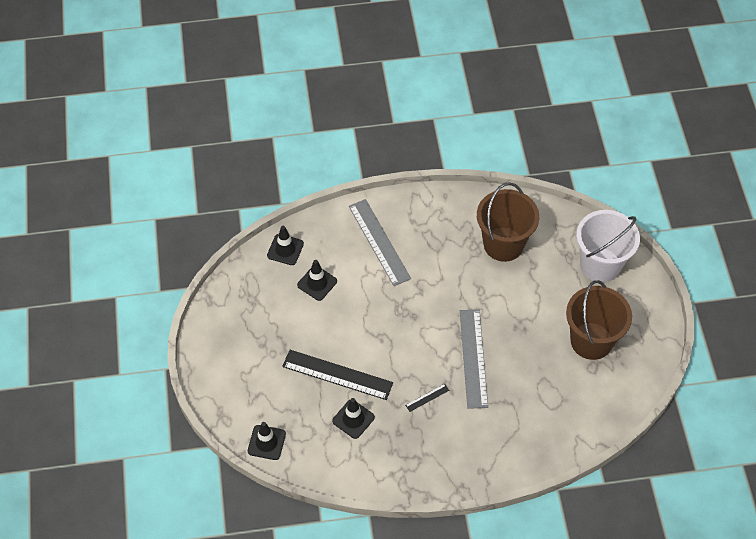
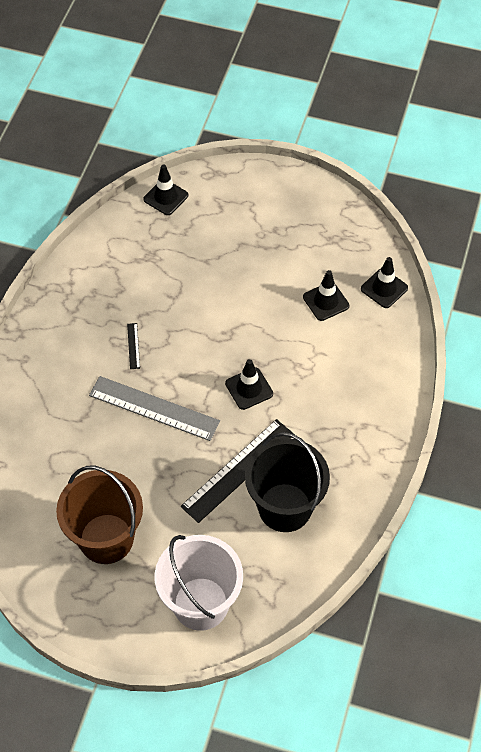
camera: 115 degrees right, 0 degrees up
(337, 375) = (205, 279): black ruler -> black ruler (238, 470)
(353, 419) = (148, 273): black traffic cone -> black traffic cone (249, 388)
(379, 242) = (351, 379): grey ruler -> none
(503, 244) = (285, 507): brown bucket -> black bucket

